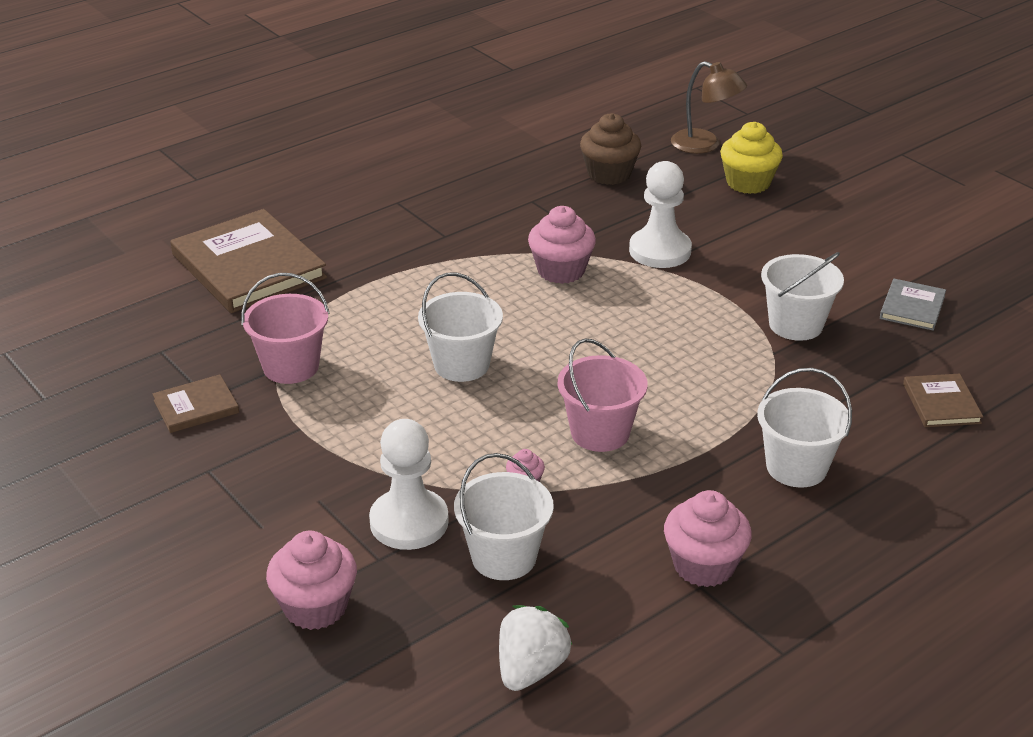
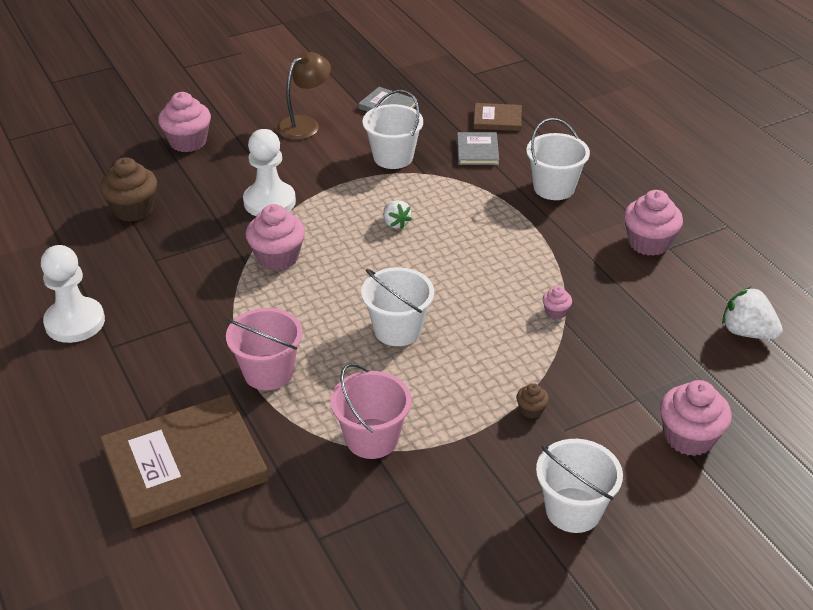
camera: 80 degrees left, 5 degrees up
(196, 407) = (419, 509): brown book -> none
(346, 473) = (531, 410): none -> brown cupcake
(409, 522) = (595, 378): white pawn -> white pawn (75, 322)
(504, 557) = (637, 332): white bucket -> white bucket (573, 510)
(600, 432) = (502, 267): pink bucket -> pink bucket (268, 372)
(656, 342) = (395, 223): none -> white strawberry
(705, 145) = (114, 152): brown lamp -> brown lamp (305, 124)
(748, 183) = (188, 142): yellow cupcake -> pink cupcake
(849, 392) = (477, 151): none -> grey book

